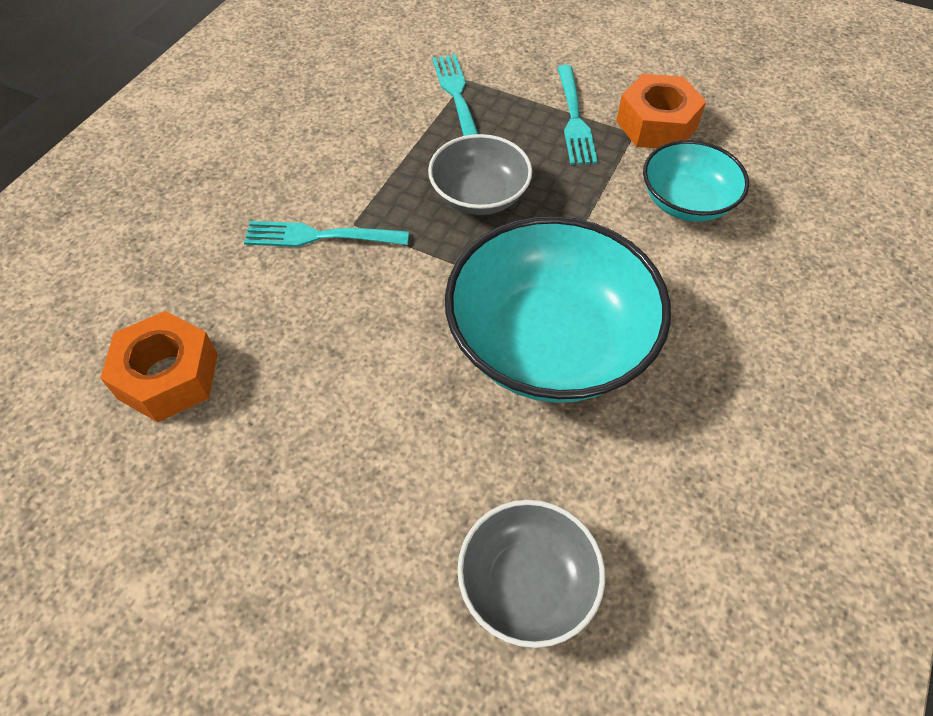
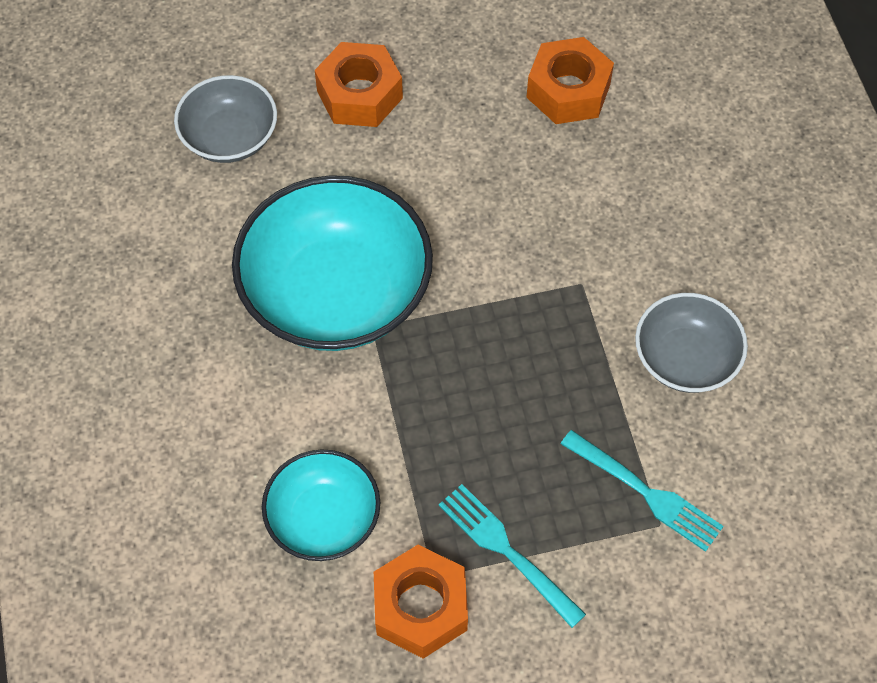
camera: 140 degrees right, 5 degrees up
(320, 236) = (593, 254): turquoise fork -> none
(349, 527) = (360, 95): none -> orange nut
(479, 195) = (509, 387): grey bowl -> grey bowl (685, 358)

